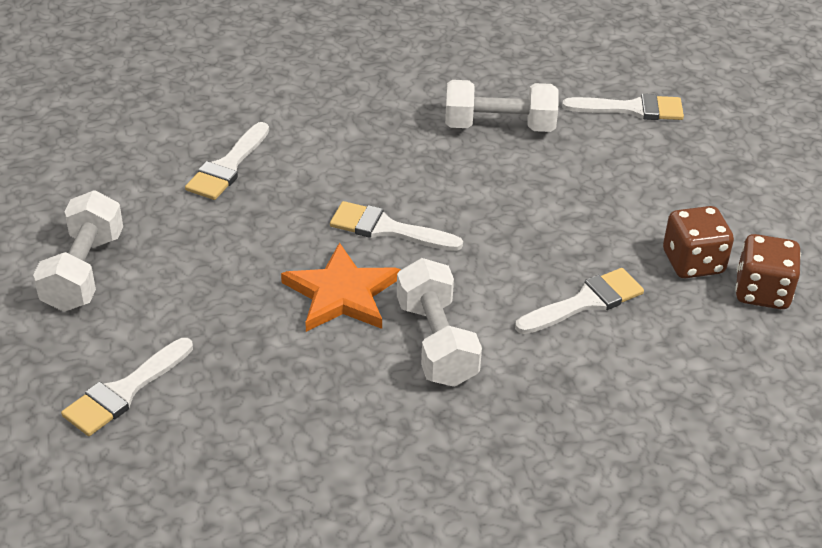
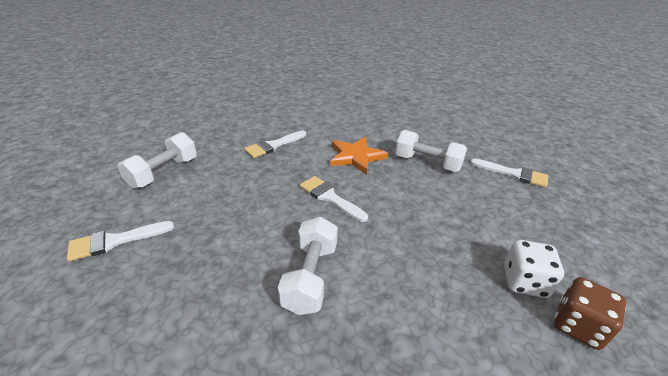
camera: 25 degrees right, 5 degrees down
(341, 294) = (277, 225): orange star -> orange star (356, 157)
(585, 302) = (429, 284): white brush -> none
(693, 262) = (524, 282): brown dice -> white dice

